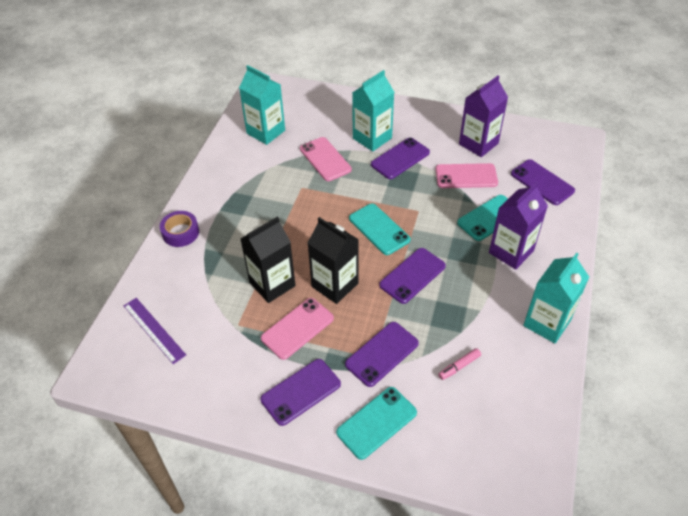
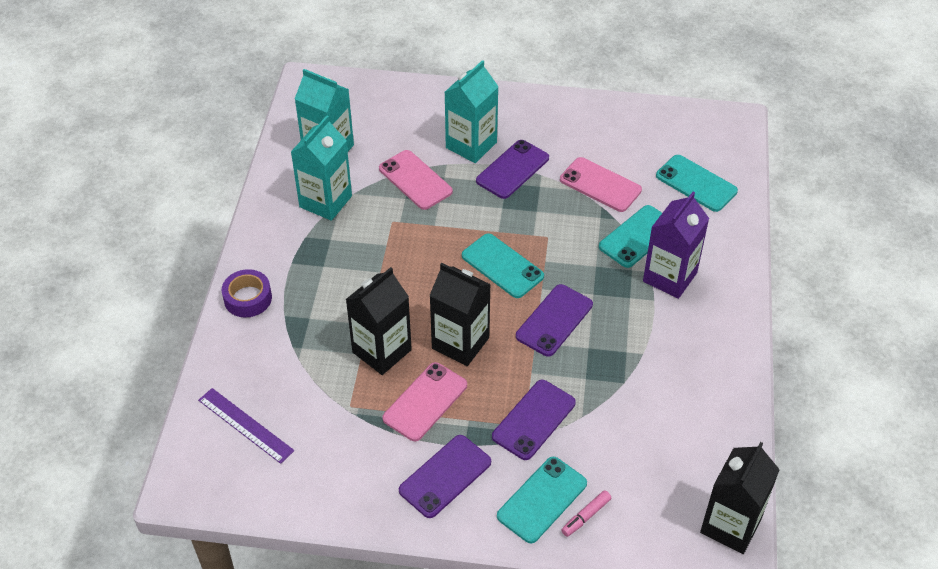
camera: 10 degrees left, 0 degrees up
(459, 366) = (628, 423): pink marker -> pink marker (586, 516)
(466, 176) = (600, 185): pink phone -> pink phone turned 45 degrees clockwise
(478, 144) = (609, 139): purple carton -> none
(535, 468) = (730, 525): none -> black carton
(542, 182) = (696, 183): purple phone -> turquoise phone
(547, 323) = (723, 359): turquoise carton -> turquoise carton (325, 201)

